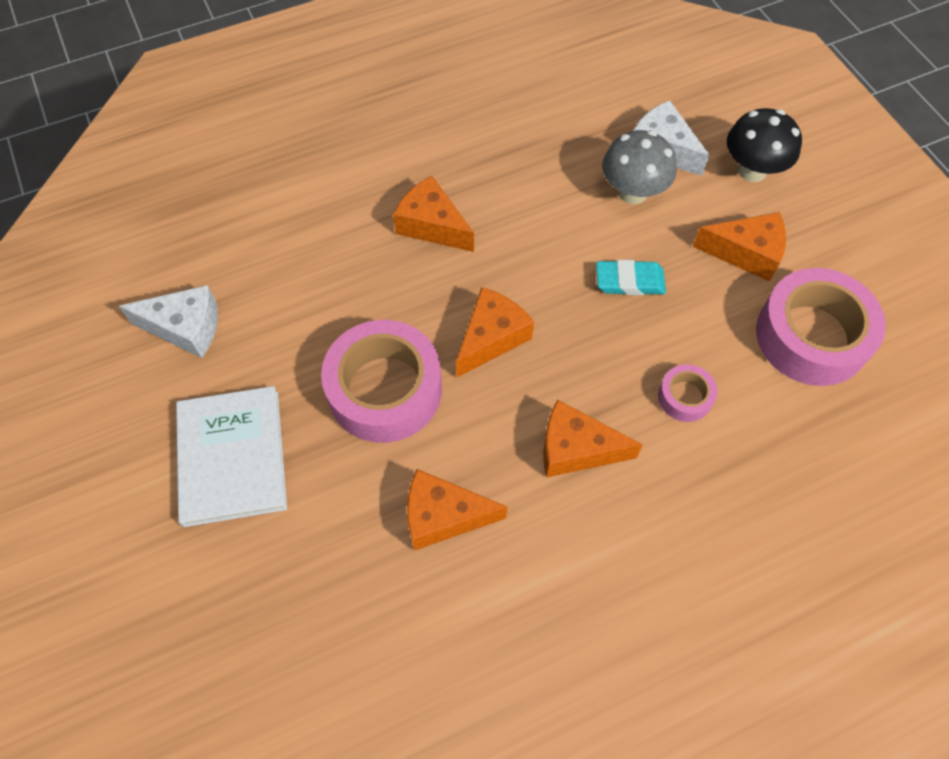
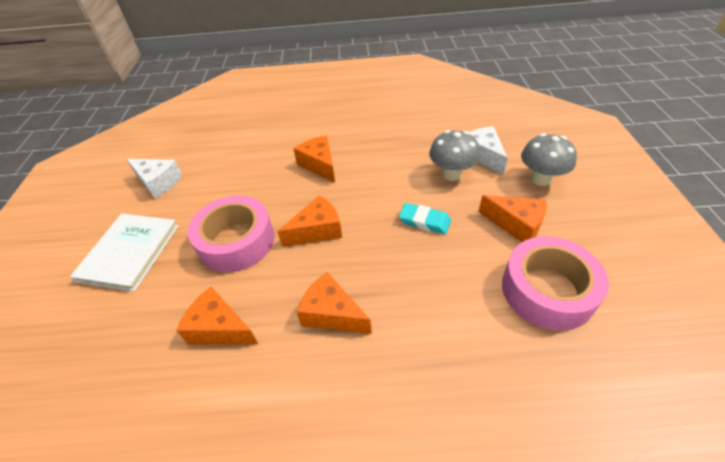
camera: 25 degrees right, 15 degrees down
(685, 397) = (428, 303): pink tape -> none
(752, 170) = (540, 179): black mushroom -> grey mushroom

